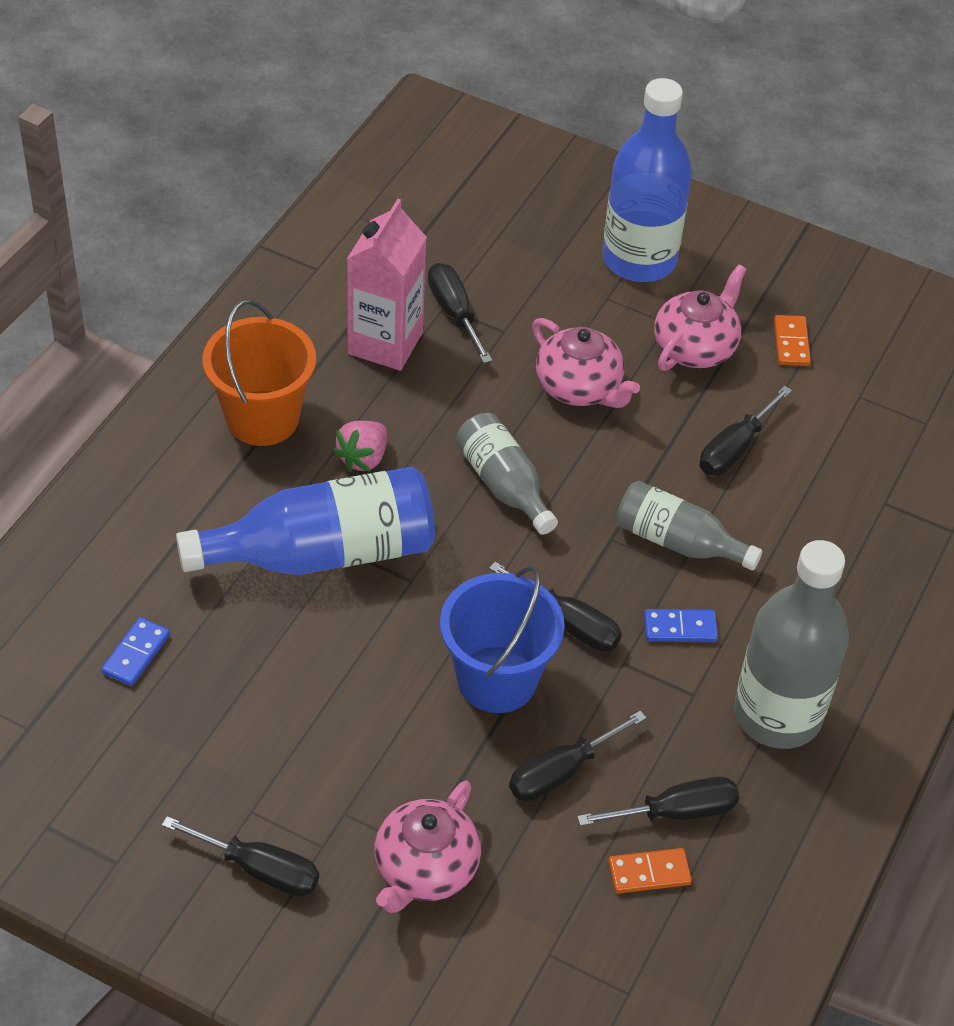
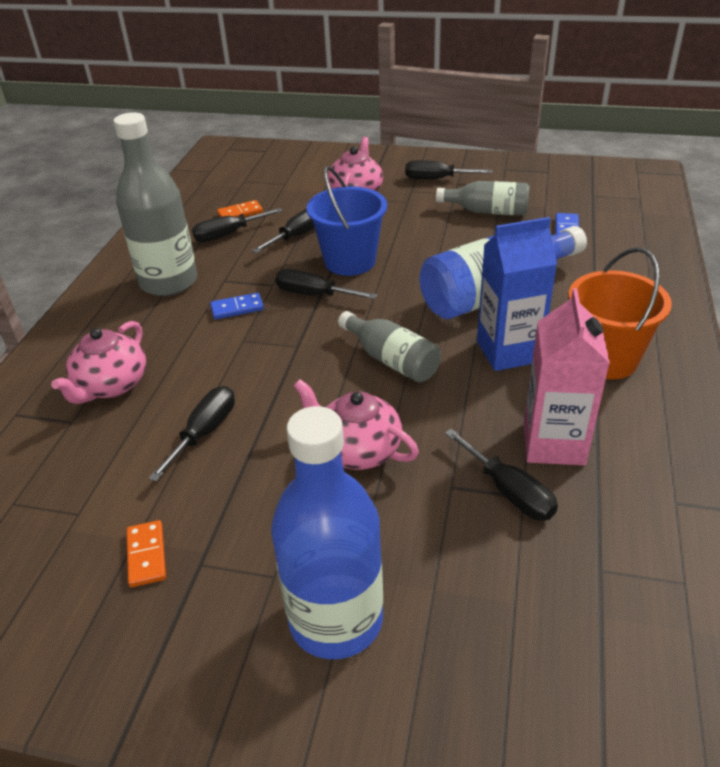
camera: 170 degrees right, 10 degrees down
(363, 458) = (508, 351): pink strawberry -> blue carton
(678, 542) = (246, 355): grey bottle -> grey bottle (487, 211)
(695, 347) = (251, 521): pink teapot -> pink teapot (111, 385)

